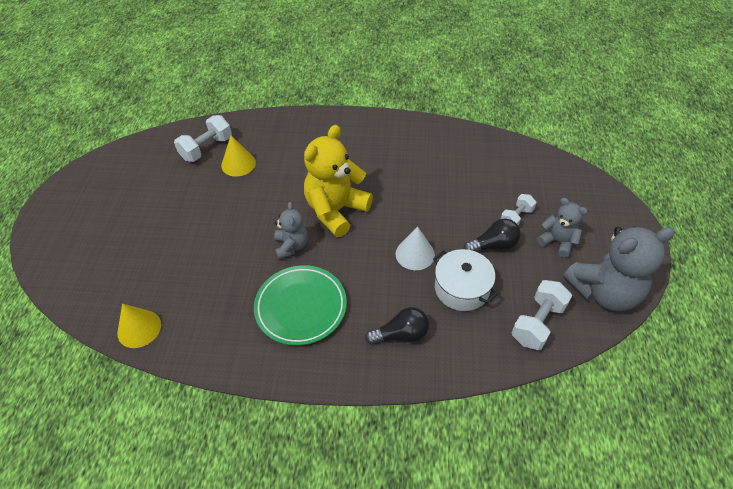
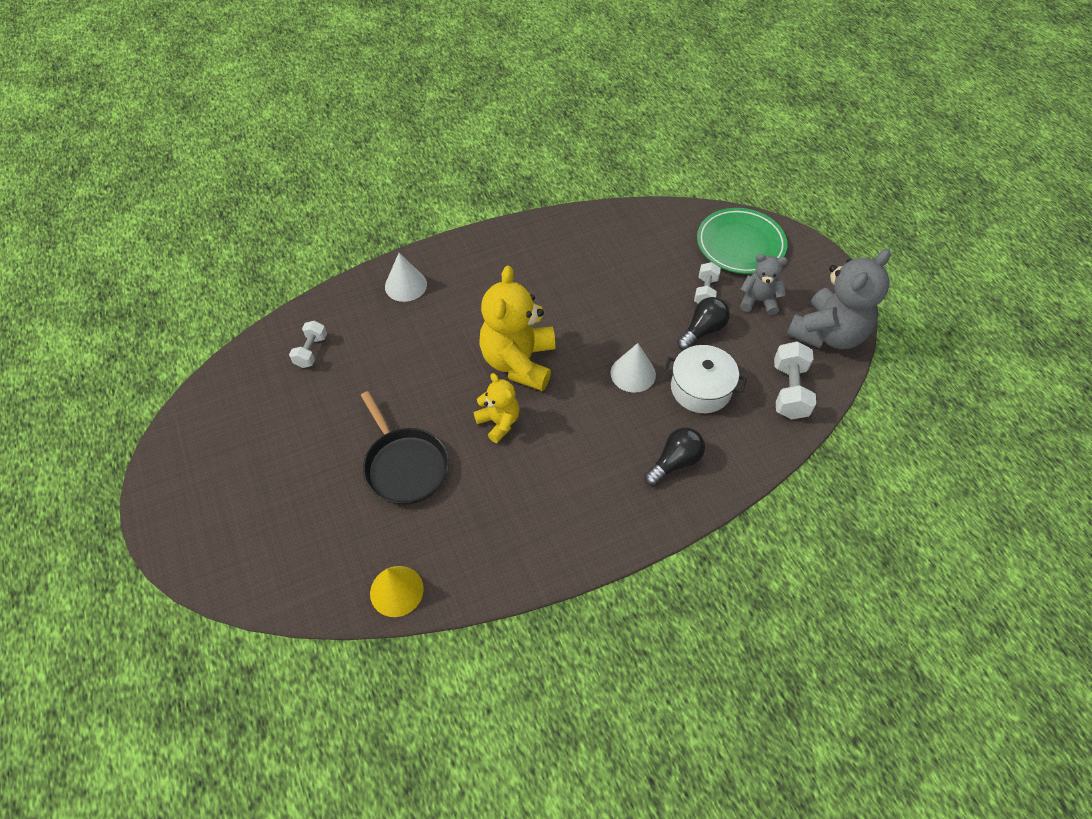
camera: 30 degrees left, 5 degrees up
(207, 148) = (311, 351): white dumbbell -> white dumbbell, size x0.64
(208, 247) = (405, 466): none -> black pan
(238, 164) = (365, 354): yellow cone -> none
(291, 246) = (499, 422): grey teddy bear -> yellow teddy bear
(297, 130) = (406, 285): none -> white cone
(301, 307) = (556, 482): green plate -> green plate (740, 245)

